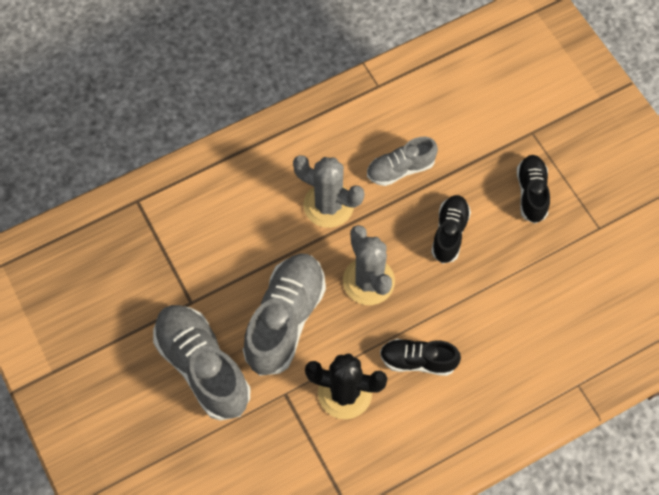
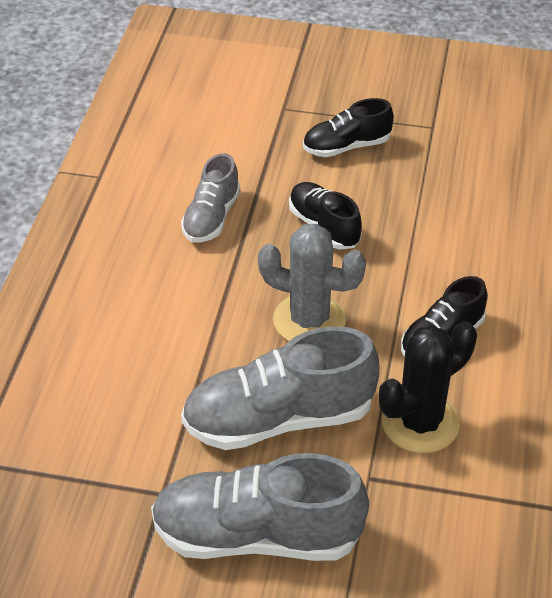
camera: 50 degrees left, 20 degrees down
(285, 320) = (279, 419): grey shoe -> grey shoe turned 75 degrees counterclockwise
(328, 205) = (185, 296): grey cactus -> none
(531, 193) = (346, 146): black shoe -> black shoe turned 60 degrees counterclockwise

